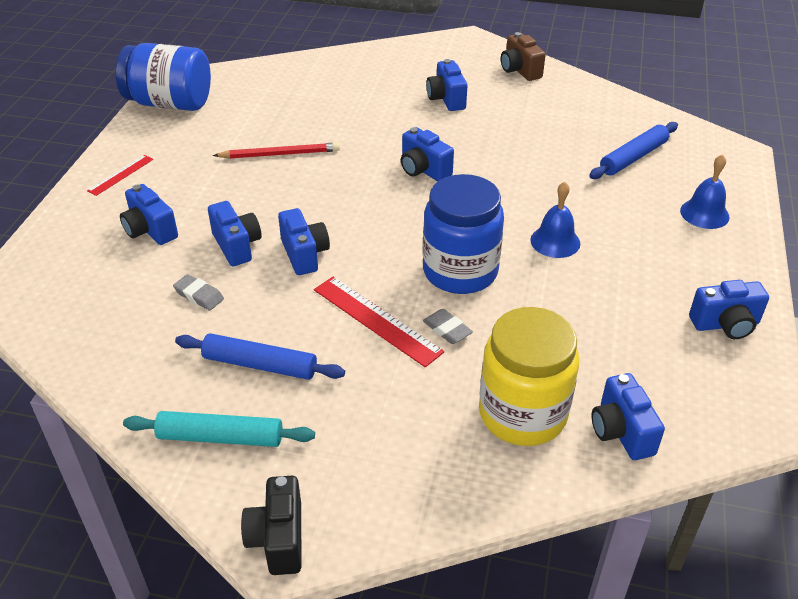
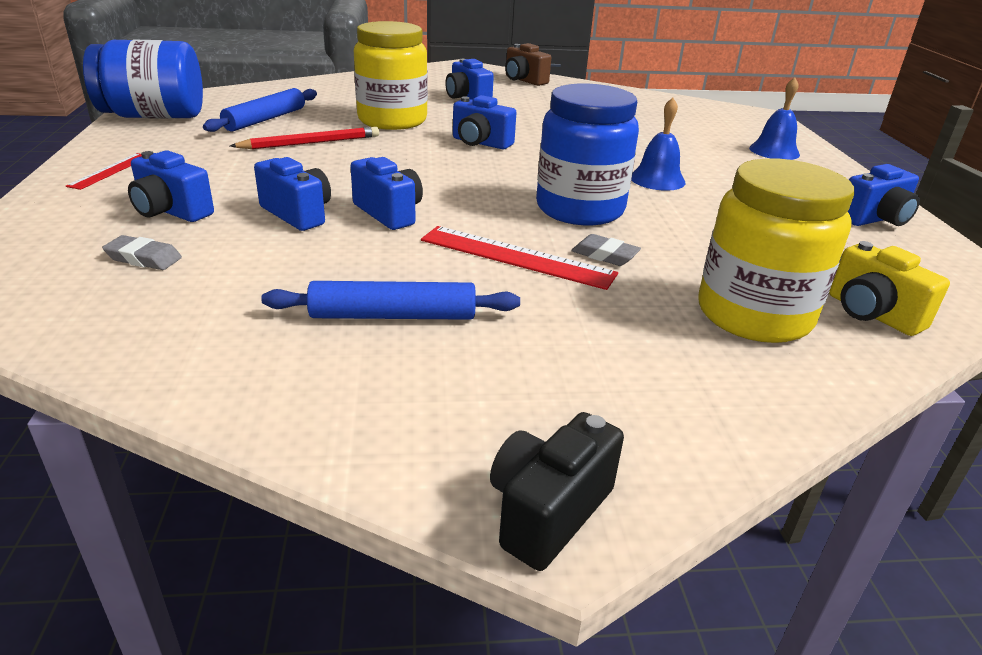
camera: 20 degrees left, 10 degrees down
(199, 295) = (269, 261): grey eraser -> grey eraser (144, 258)
(220, 437) = (380, 401): turquoise rolling pin -> none
(278, 539) = (548, 511): black camera -> black camera turned 60 degrees clockwise
(361, 127) = (392, 120): none -> yellow jar
(621, 431) = (871, 314): blue camera -> yellow camera
(633, 157) = (676, 123): blue rolling pin -> blue rolling pin (265, 119)

